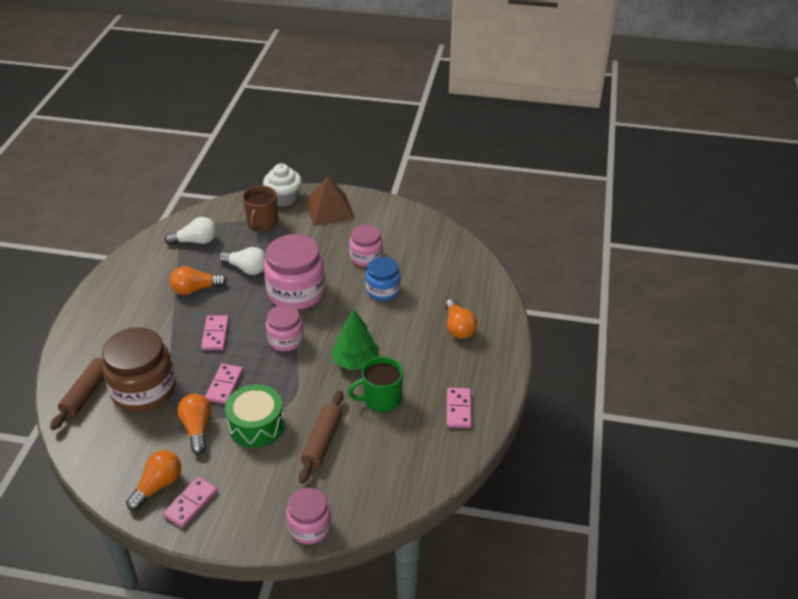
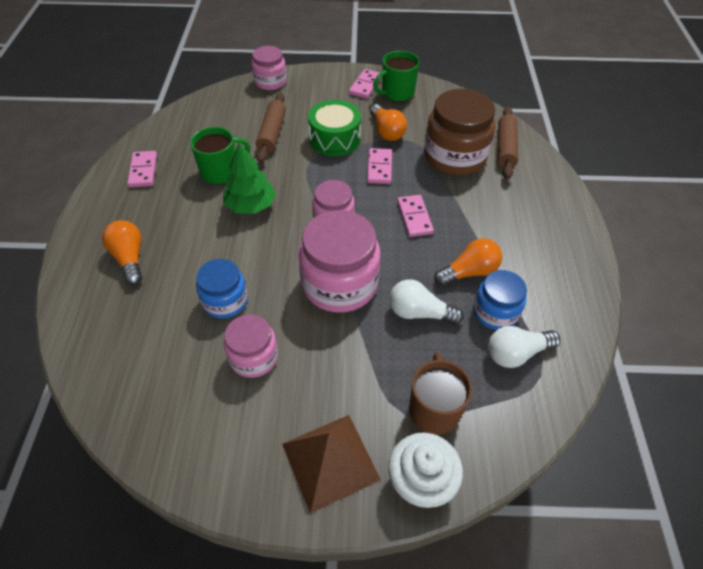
camera: 170 degrees right, 10 degrees up
(158, 485) = (397, 93): orange light bulb -> green mug
(193, 263) = (495, 312): none -> blue jar

